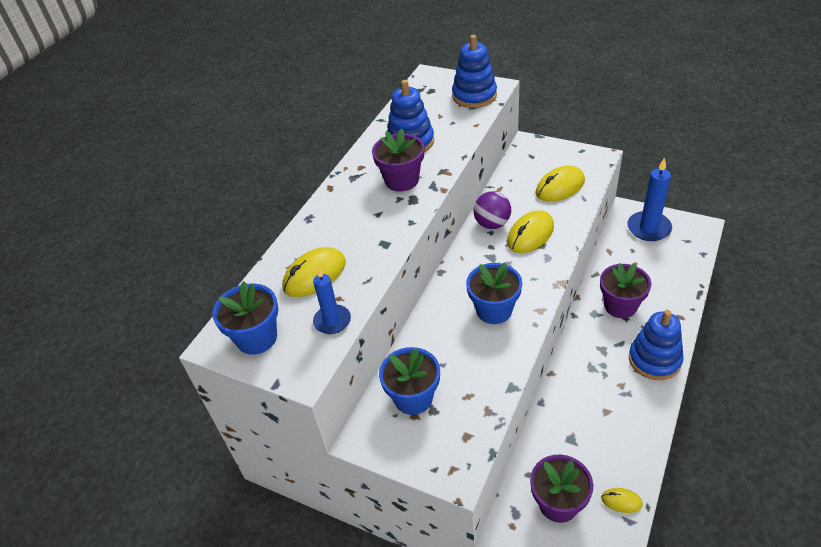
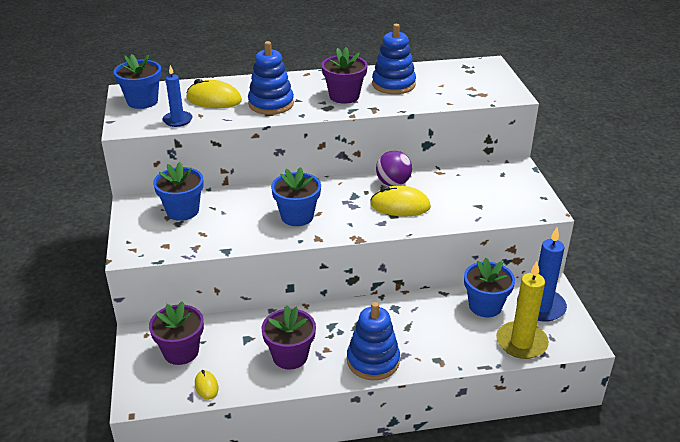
camera: 50 degrees right, 10 degrees down
(474, 96) = (487, 90): blue stacking toy -> blue stacking toy (271, 104)
(560, 187) = (477, 201): yellow mouse -> none
(620, 306) = (418, 320): purple flower pot -> purple flower pot (290, 356)
(628, 258) = (485, 306): none -> blue flower pot
(683, 259) = (521, 342): none -> yellow candle

